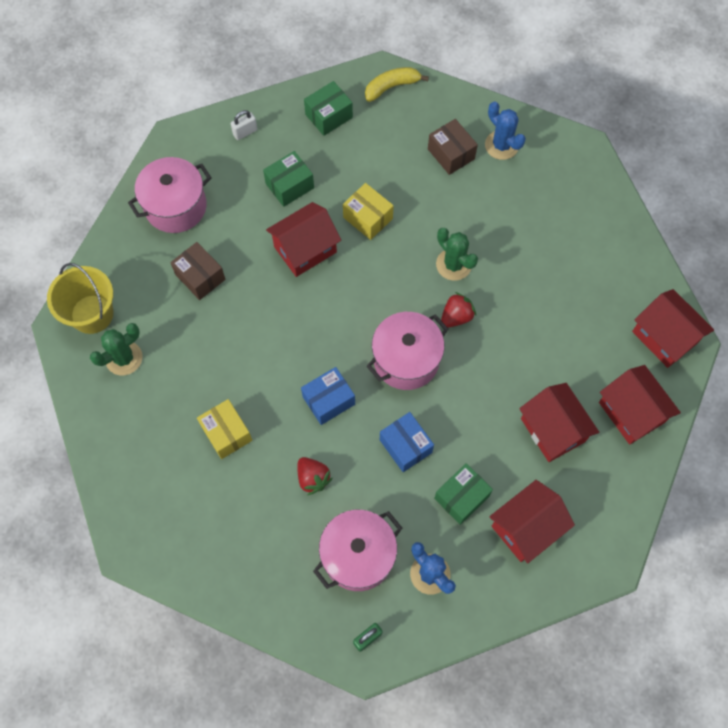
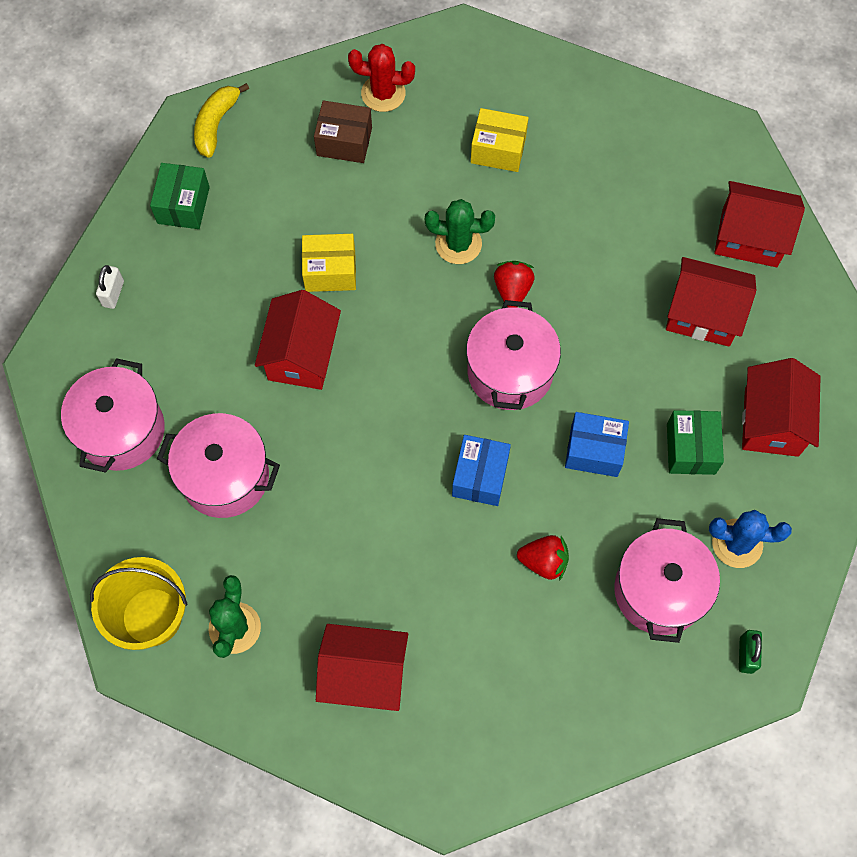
camera: 45 degrees left, 0 degrees up
(200, 277) = (225, 476): brown box -> pink pot
(226, 433) = (417, 600): yellow box -> yellow box (498, 150)
(289, 186) = (218, 307): green box -> none
(501, 145) = (383, 93): blue cactus -> red cactus
(664, 337) = (707, 146): red house -> red house (364, 675)

